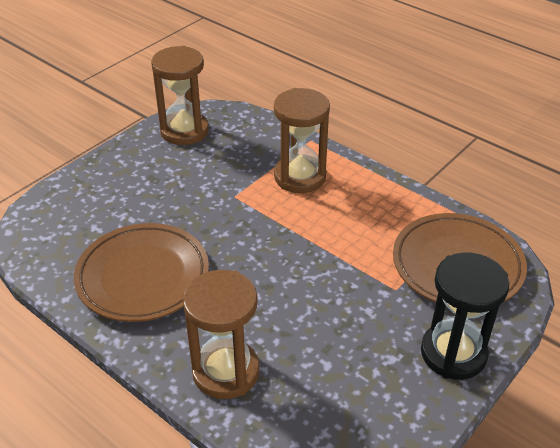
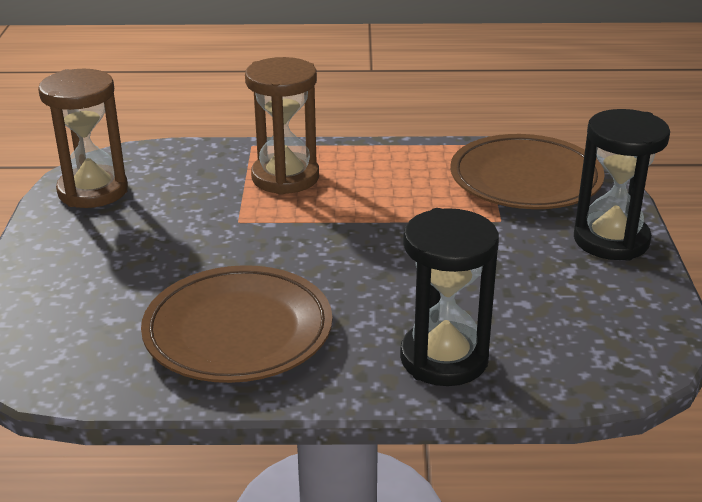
camera: 40 degrees left, 10 degrees down
(226, 371) = (444, 358): brown hourglass -> black hourglass

